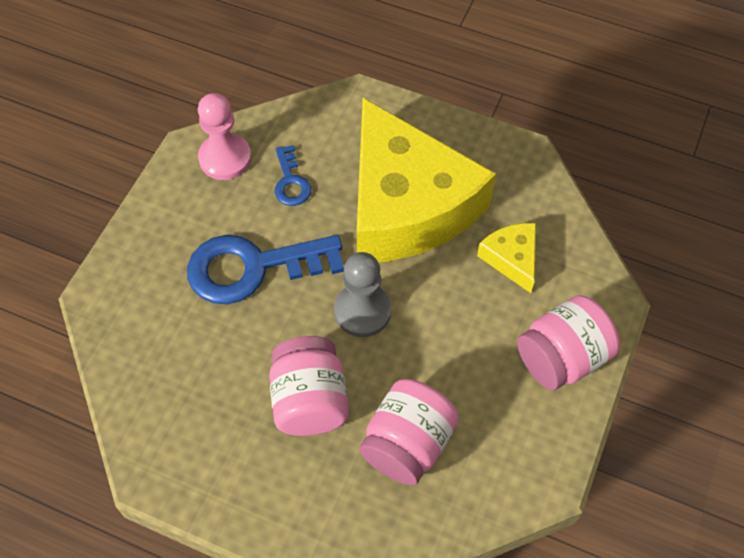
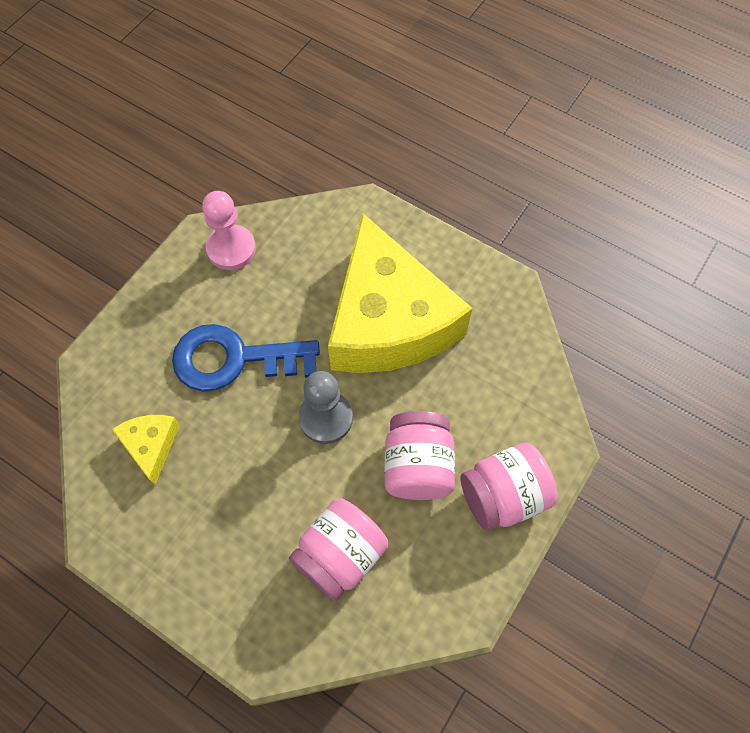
camera: 10 degrees right, 5 degrees up
(290, 181) = (286, 281): blue key -> none
(310, 401) = (259, 497): pink jar -> pink jar (417, 466)
(512, 258) = (476, 389): yellow cheese -> yellow cheese (151, 445)

